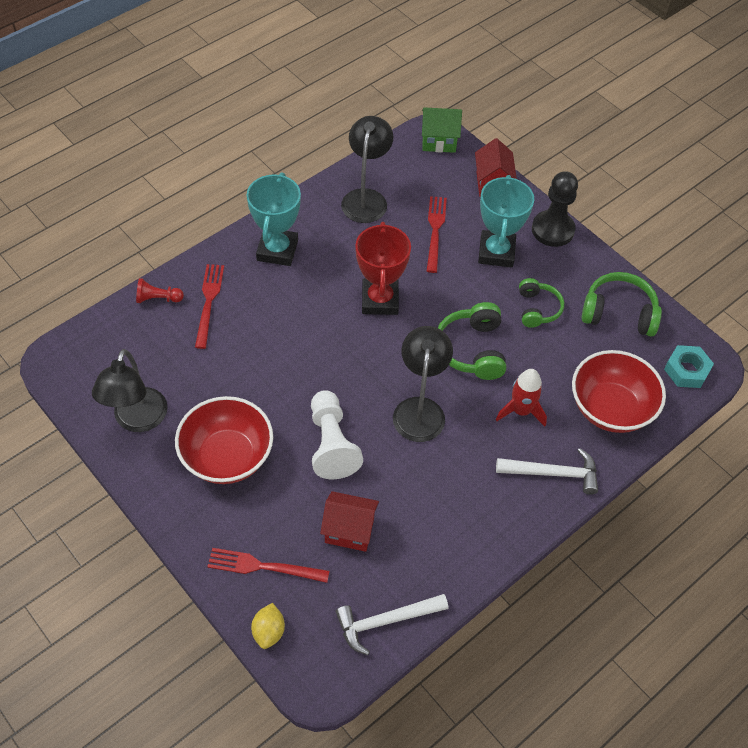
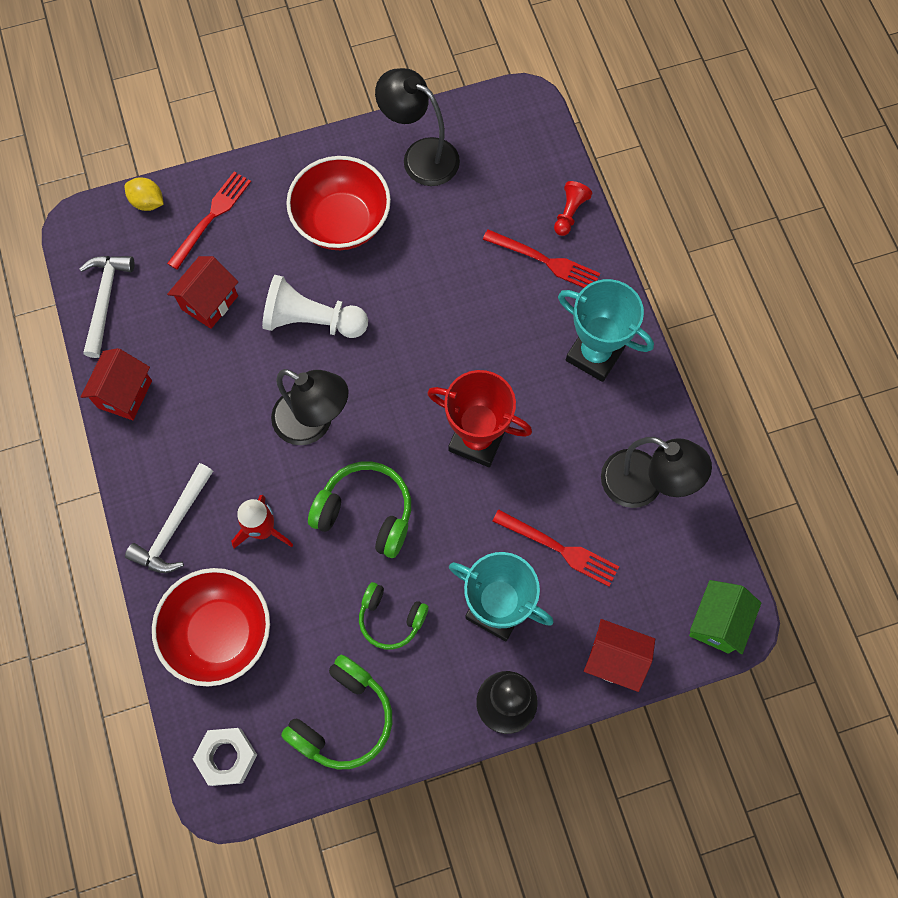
camera: 115 degrees right, 15 degrees up
(465, 561) = (125, 394): none -> red house
(686, 370) = (227, 757): turquoise nut -> white nut

